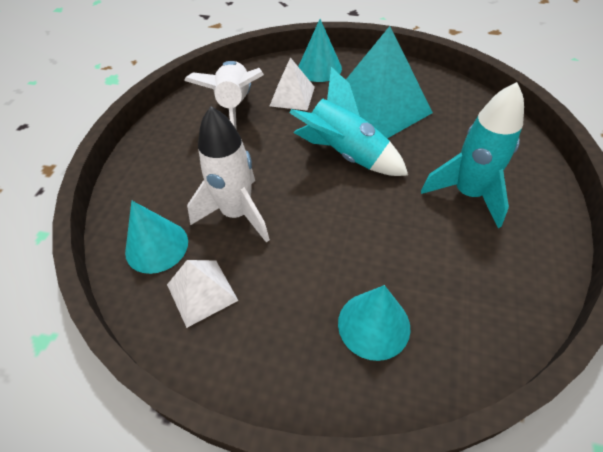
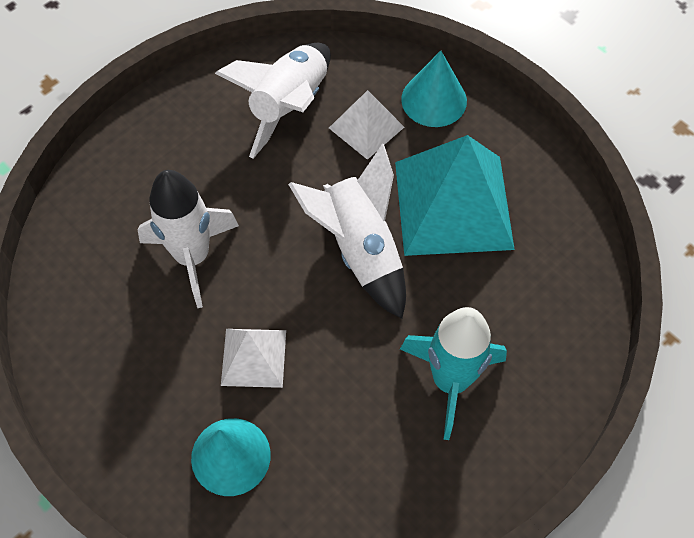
camera: 30 degrees right, 10 degrees up
(156, 246) = (94, 249): turquoise cone -> none
(202, 292) = (104, 325): white pyramid -> white pyramid (254, 357)
(345, 154) = (360, 249): turquoise rocket -> white rocket

